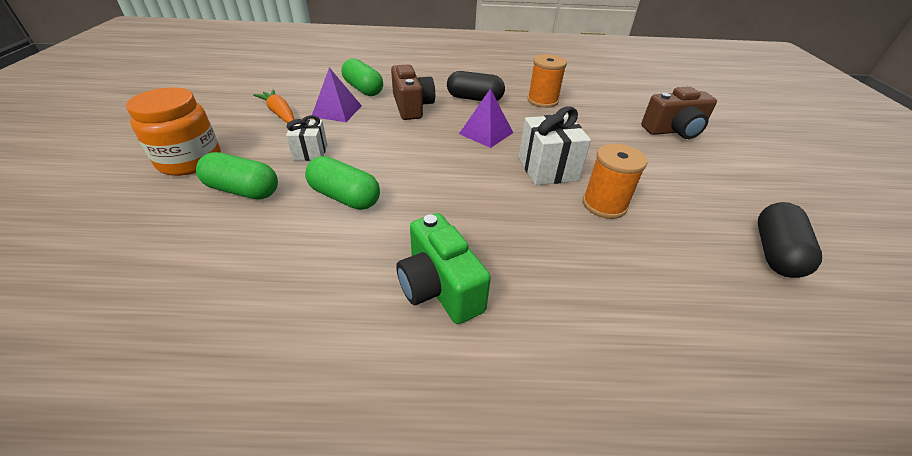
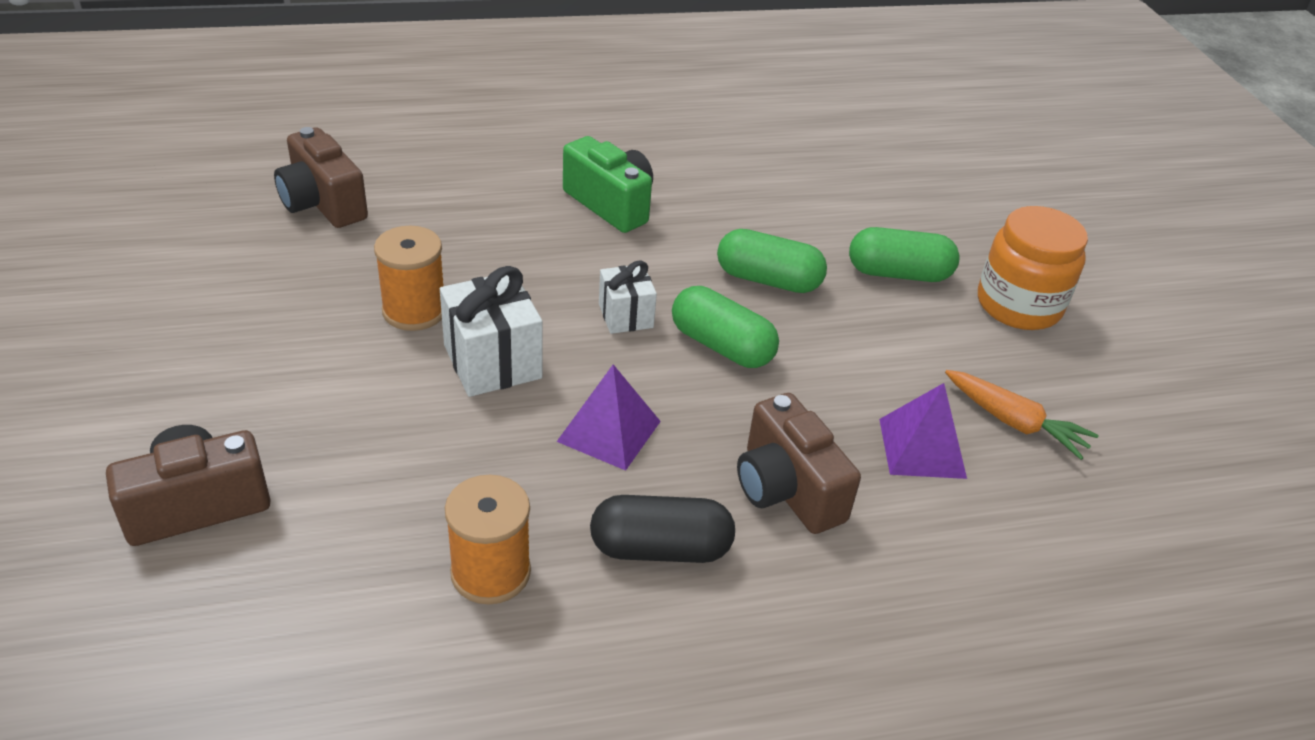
camera: 165 degrees right, 0 degrees up
(310, 152) = (875, 342): white gift -> white gift (626, 316)
(363, 89) = (932, 537): green capsule -> green capsule (721, 346)
(734, 324) = (323, 203): none -> brown camera
(775, 252) = (211, 273): black capsule -> none

